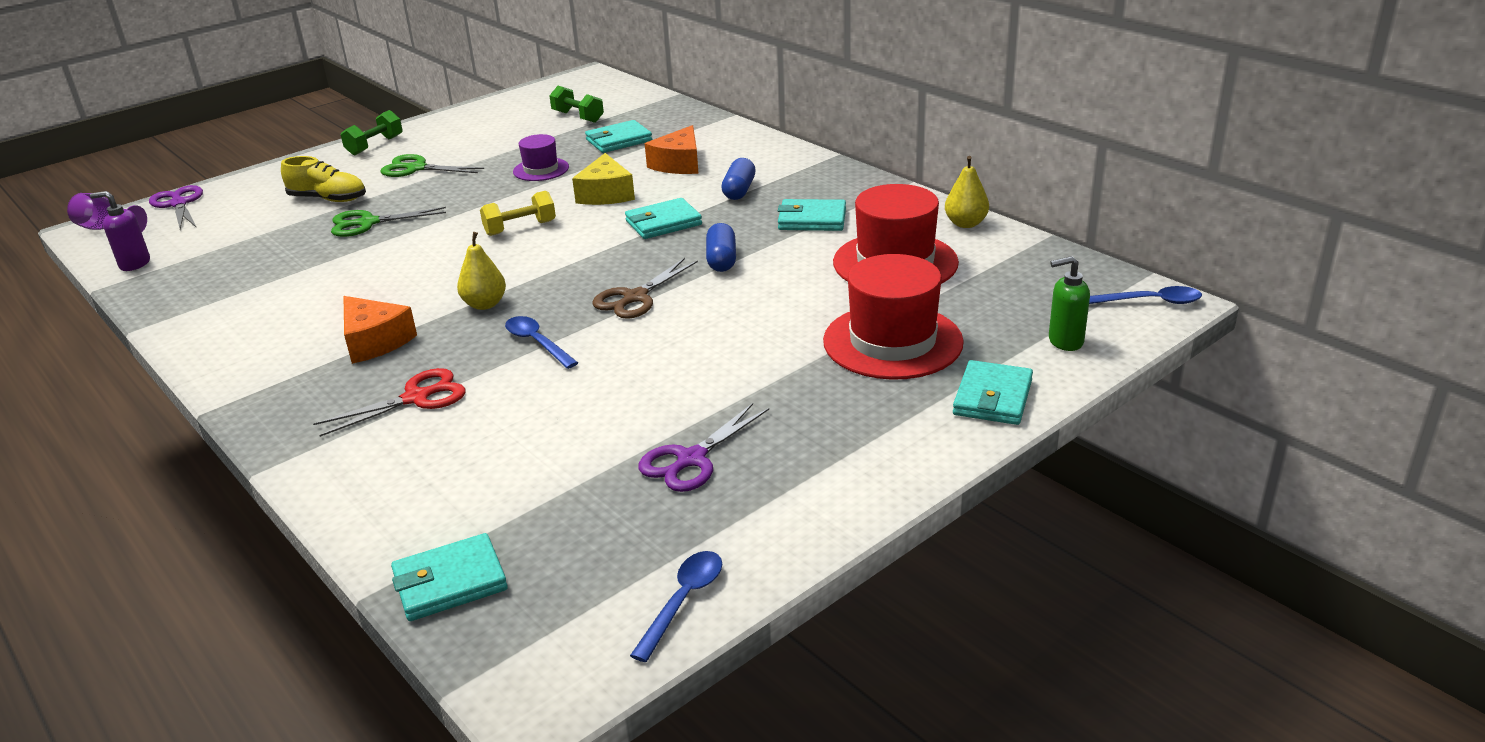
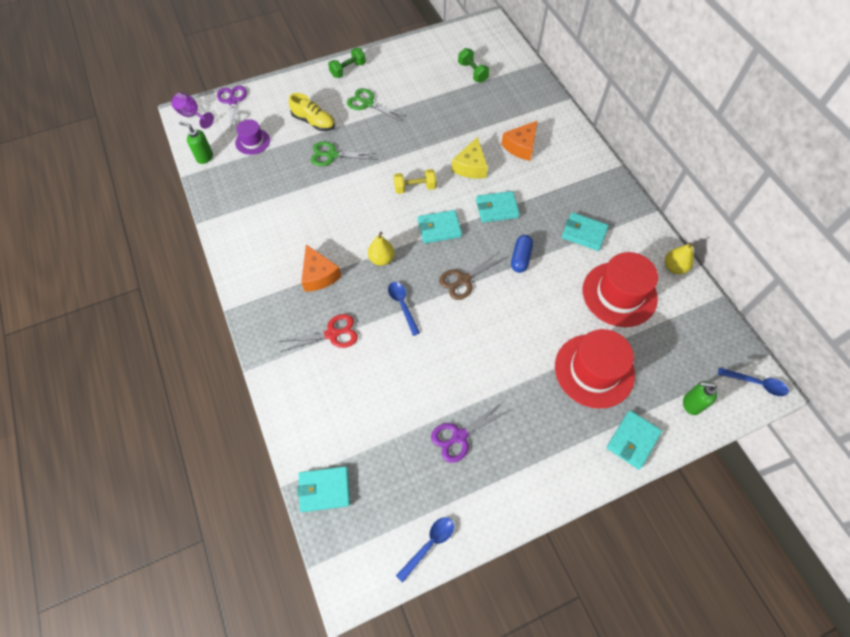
camera: 15 degrees right, 30 degrees up
(134, 264) = (204, 157): purple soap dispenser -> green soap dispenser
(541, 169) = (438, 127): purple hat -> purple hat (252, 141)
(619, 140) = (491, 108): turquoise wallet -> turquoise wallet (439, 228)
(739, 190) = (549, 187): blue capsule -> none

